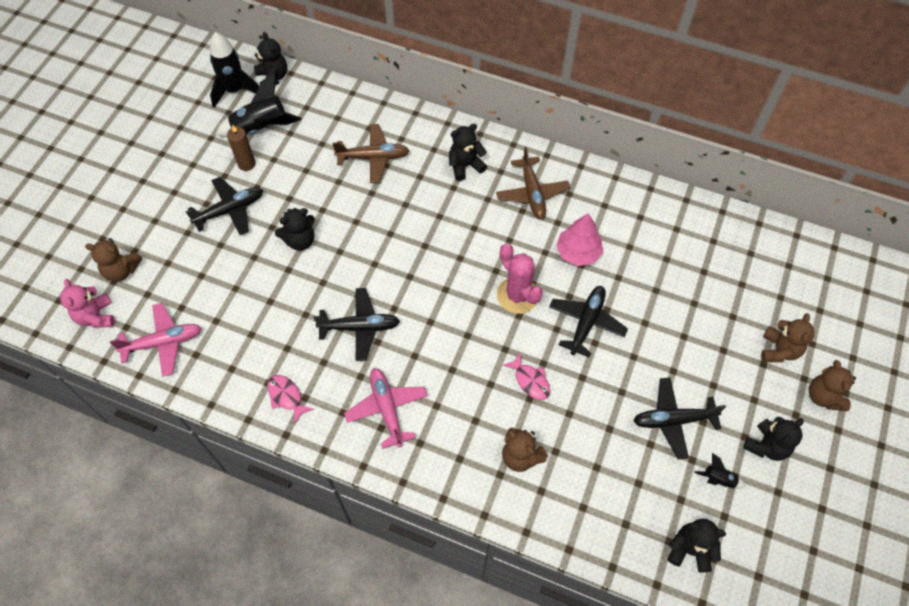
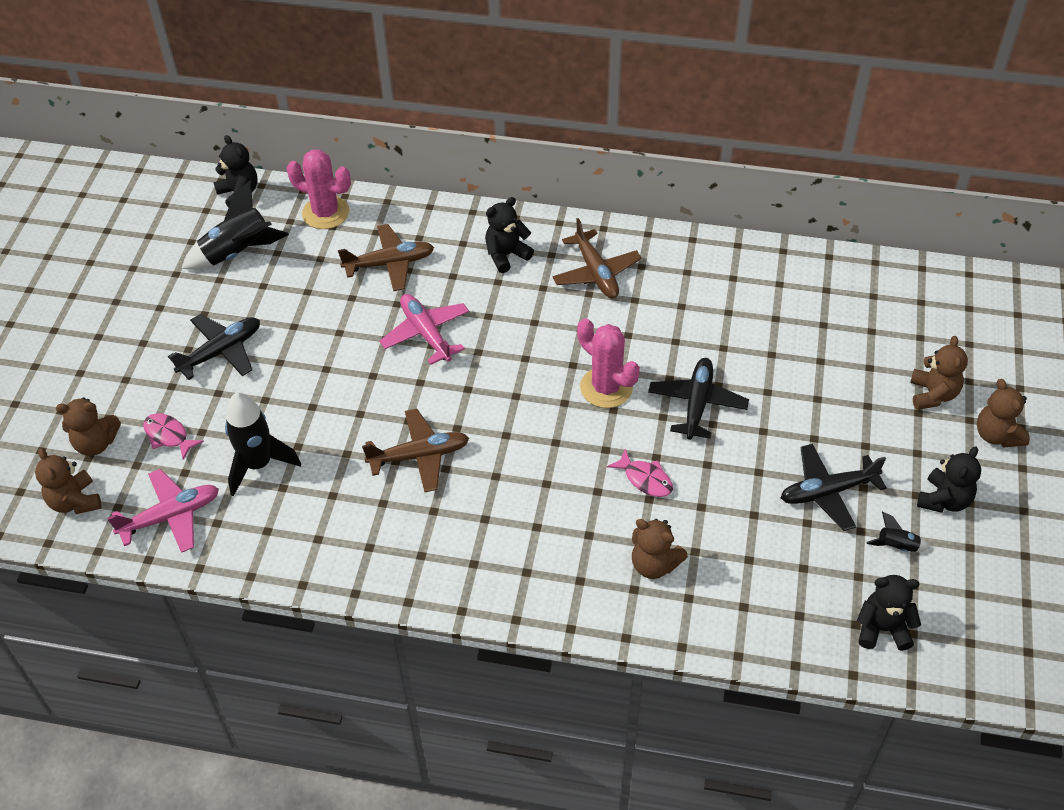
camera: 10 degrees left, 10 degrees down
(96, 316) = (75, 501): pink teddy bear -> brown teddy bear
(235, 91) = (194, 216): black rocket -> black rocket (258, 465)
(247, 164) = (229, 296): brown candle -> none
(286, 397) = (345, 550): pink fish -> pink fish (168, 436)
(300, 240) = (319, 371): black teddy bear -> none
(334, 105) = (325, 213): none -> pink cactus
(360, 327) = (419, 456): black plane -> brown plane
(387, 409) = (476, 541): pink plane -> pink plane (426, 333)
(578, 252) = (668, 328): pink tree -> none

